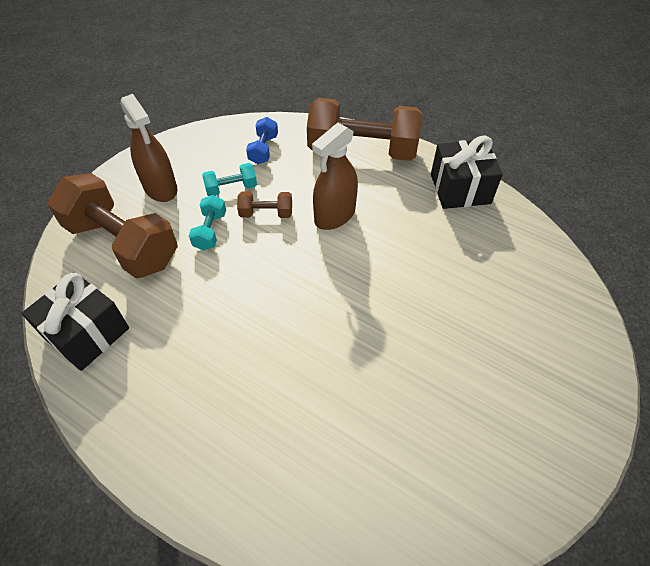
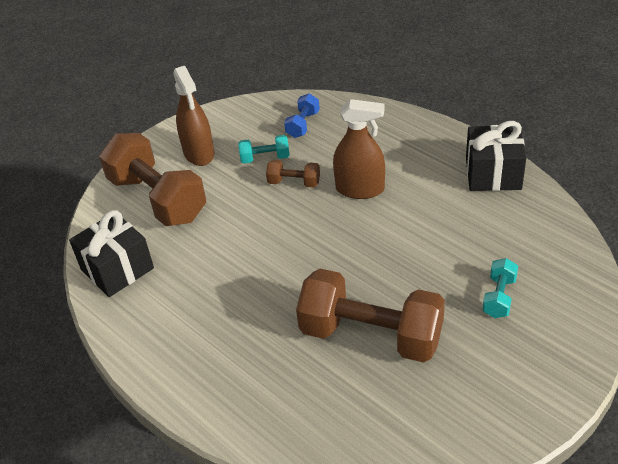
camera: 15 degrees right, 10 degrees down
(210, 231) = (239, 194): turquoise dumbbell -> turquoise dumbbell (499, 297)
(335, 215) = (360, 189): brown spray bottle -> brown spray bottle turned 135 degrees counterclockwise
(362, 150) = (401, 130): brown dumbbell -> brown dumbbell (371, 335)

